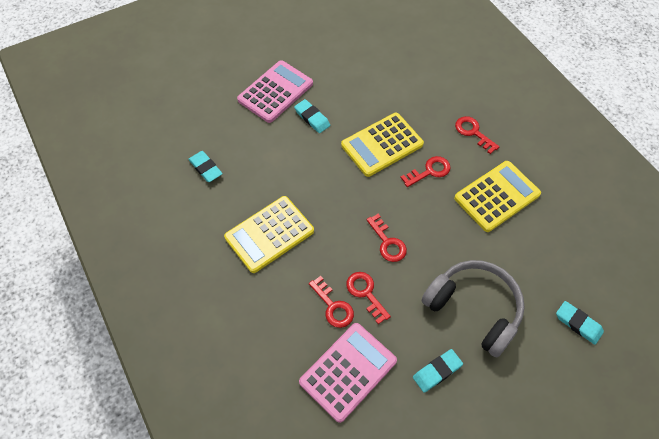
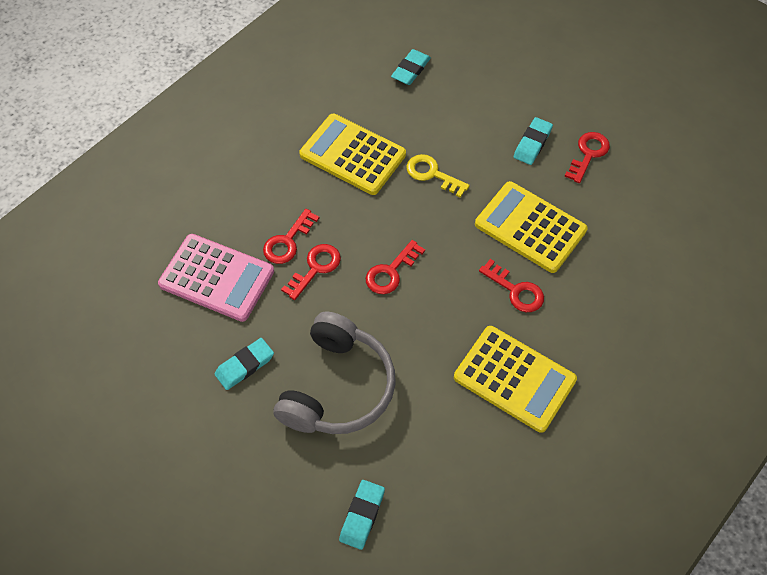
camera: 70 degrees right, 0 degrees up
(275, 92) = (551, 95): pink calculator -> none
(311, 187) = (432, 174): none -> yellow key
(437, 371) = (244, 365): turquoise eraser -> turquoise eraser turned 75 degrees counterclockwise
(473, 132) = (606, 327): red key -> red key (588, 154)

